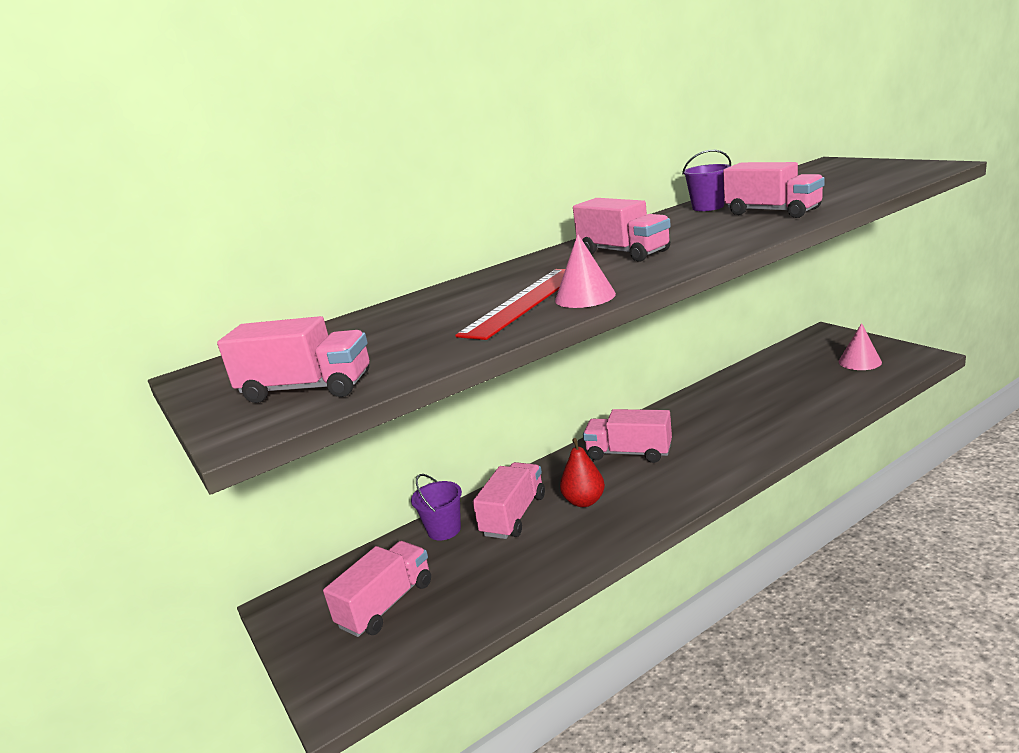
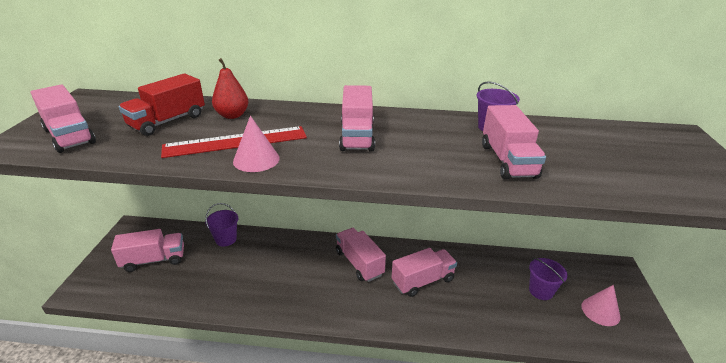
camera: 35 degrees right, 10 degrees up
(395, 330) = (167, 121): none -> red truck
(514, 515) = (258, 256): pink truck -> pink truck (422, 281)
(584, 501) = (294, 275): red pear -> red pear (232, 115)
(803, 376) = (541, 291): none -> purple bucket

